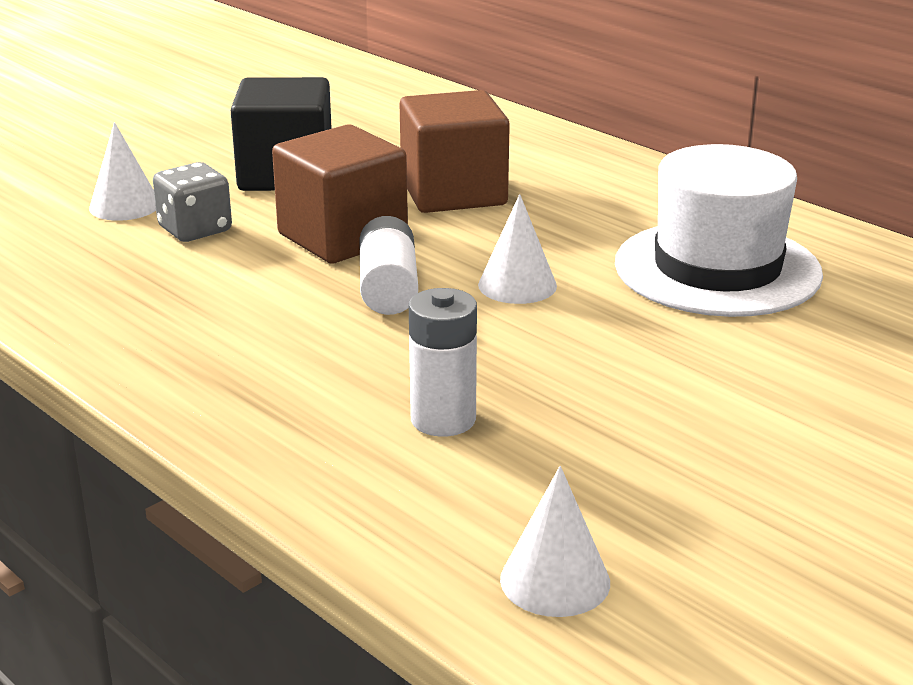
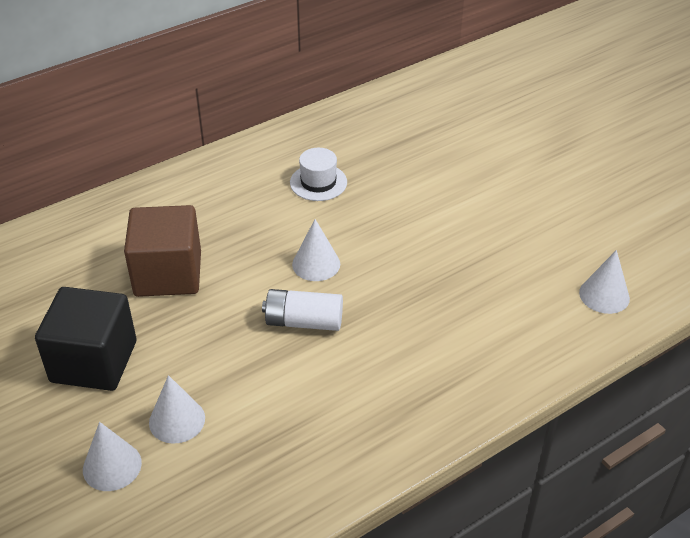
camera: 80 degrees left, 15 degrees up
(195, 230) = (177, 420): grey dice -> white cone
(342, 237) = (220, 337): brown cube -> none
(443, 419) = (465, 315): white battery -> none
(717, 269) = (318, 182): white hat -> white hat, size x0.49

